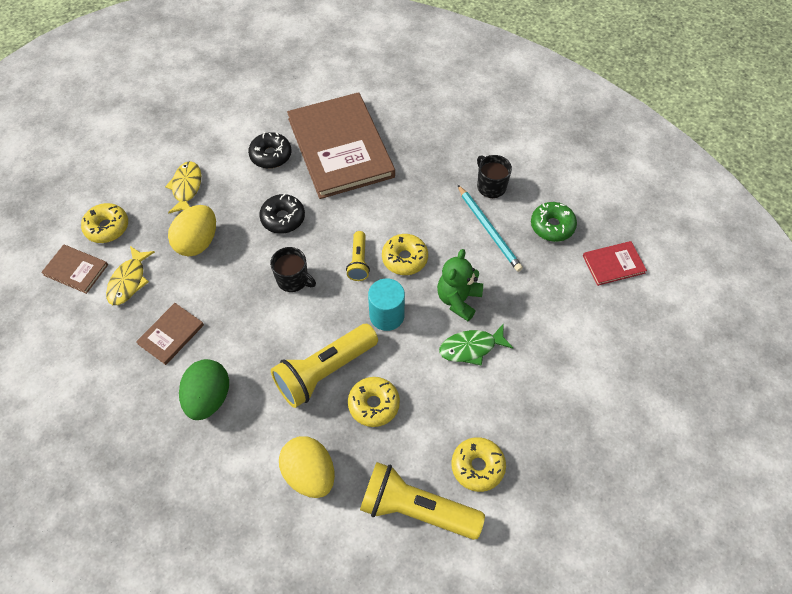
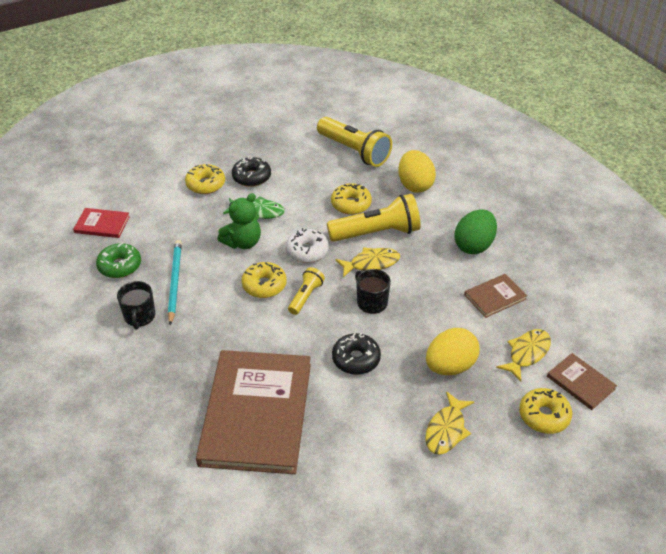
camera: 155 degrees left, 15 degrees down
(271, 155) = (337, 434): black donut -> black donut (251, 177)
(313, 326) = (371, 263): none -> yellow fish
(387, 315) = (307, 251): turquoise cylinder -> white donut
(477, 466) = (302, 156): yellow donut -> yellow donut (205, 184)

